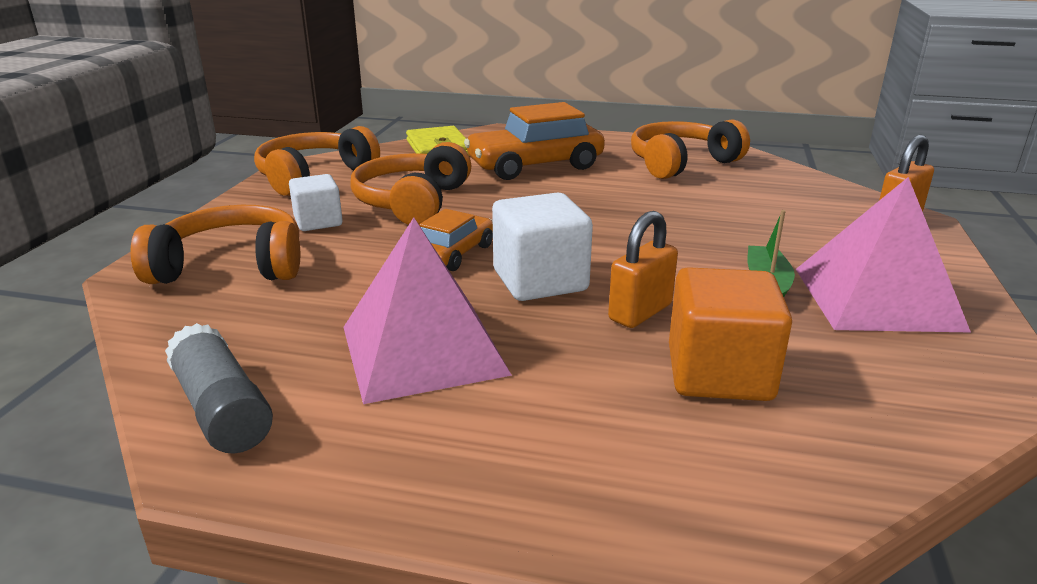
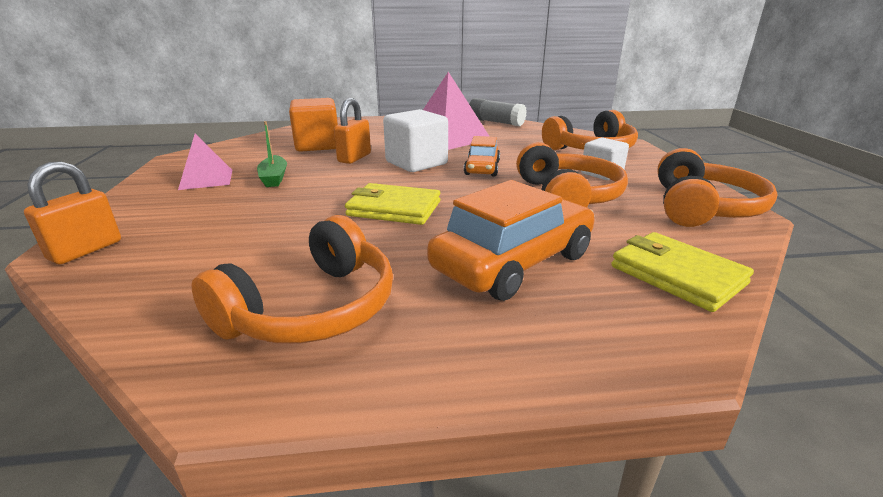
camera: 160 degrees right, 0 degrees up
(606, 215) = (394, 209): none -> yellow wallet
(877, 298) = (206, 179): pink pyramid -> pink pyramid, size x0.58

